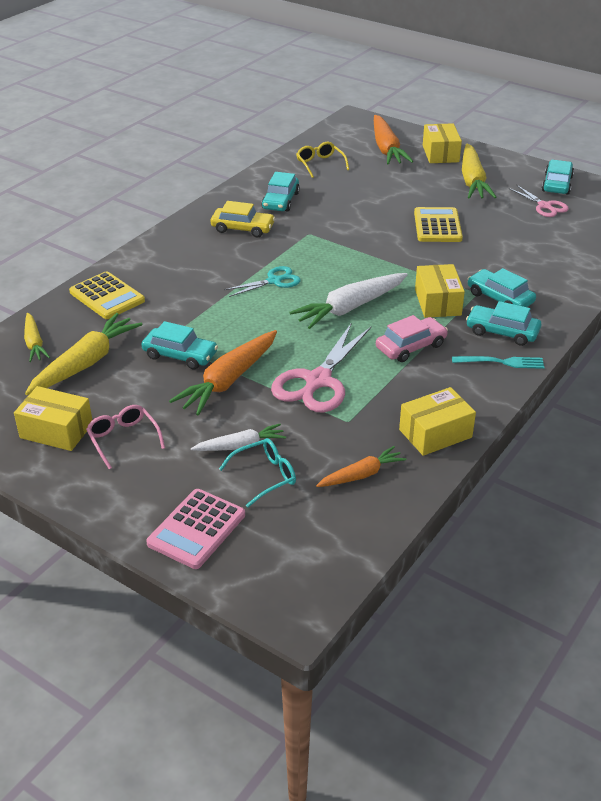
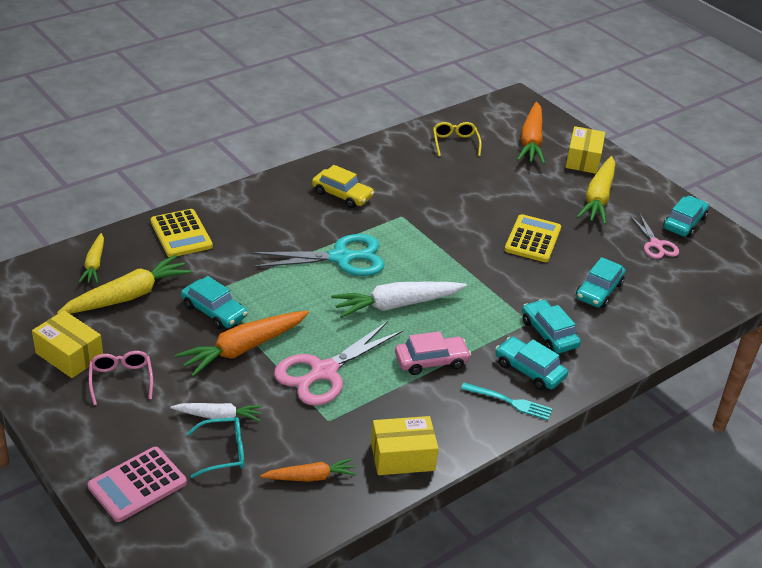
camera: 15 degrees right, 0 degrees up
(274, 281) = (341, 258): turquoise scissors -> turquoise scissors, size x1.73
(280, 201) = (394, 174): turquoise car -> turquoise car (598, 291)
(437, 302) = (484, 322): yellow box -> none

